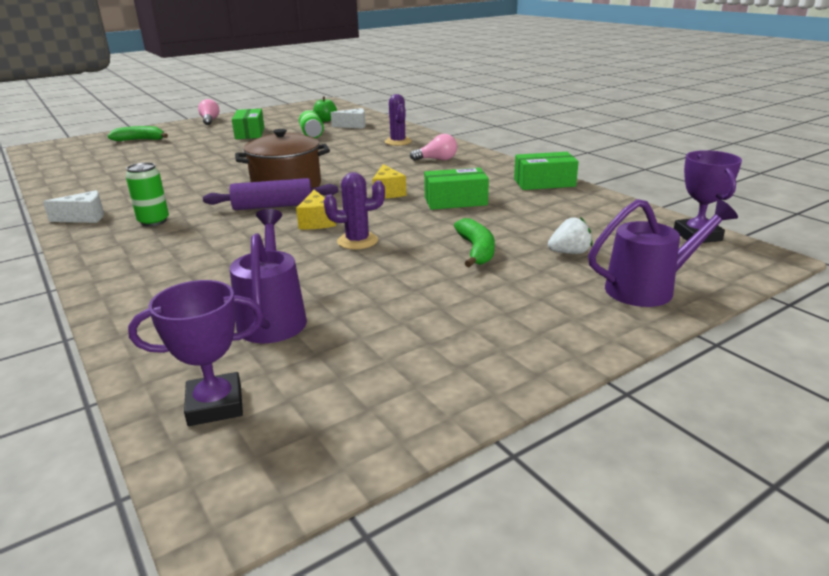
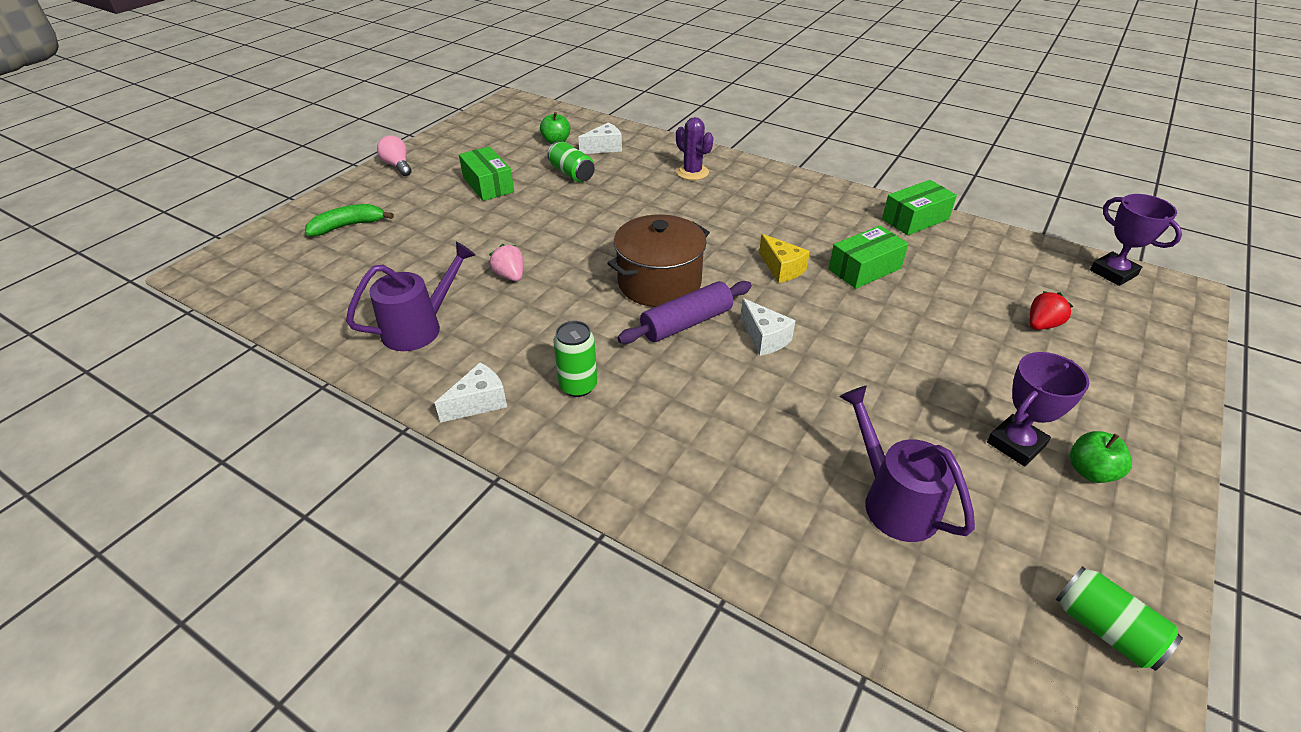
camera: 25 degrees left, 15 degrees up
(196, 170) = (510, 276): none -> pink strawberry
(215, 405) = (980, 636): purple trophy -> purple trophy (1015, 444)
(317, 222) = (764, 338): yellow cheese -> white cheese
(328, 434) = (1105, 629): none -> green can
(357, 241) = (841, 359): purple cactus -> none
(437, 160) = (770, 199): pink light bulb -> none
(475, 341) = (1090, 471): none -> green apple
(476, 250) = (963, 343): green banana -> none
(569, 253) = (1041, 325): white strawberry -> red strawberry
(649, 288) = (1145, 357): purple watering can -> purple watering can (420, 327)

